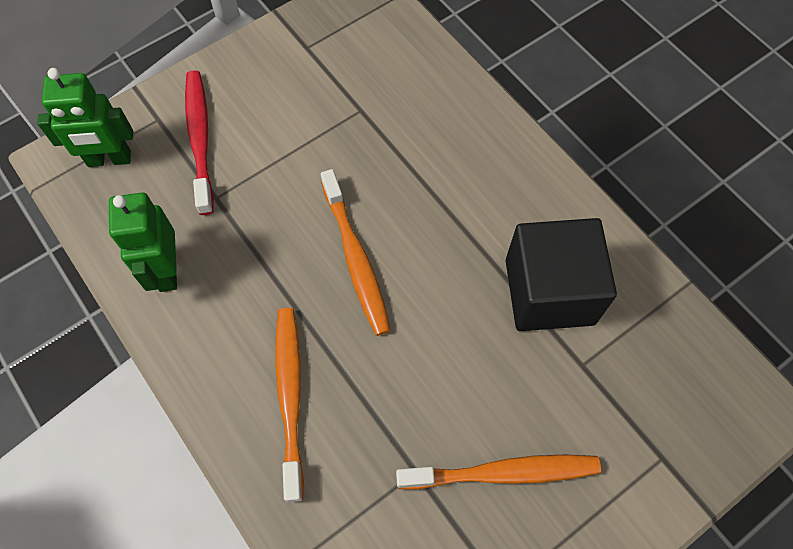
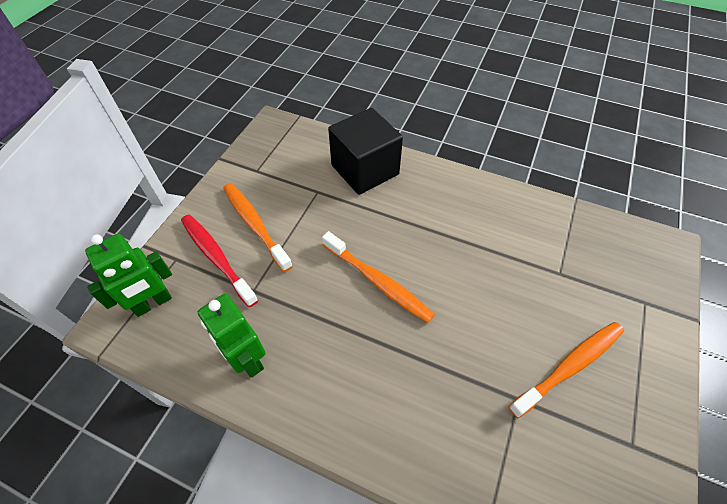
camera: 30 degrees left, 10 degrees down
(290, 396) = (398, 398): orange toothbrush -> orange toothbrush (255, 225)
(549, 292) = (508, 241): black cube -> black cube (365, 170)

